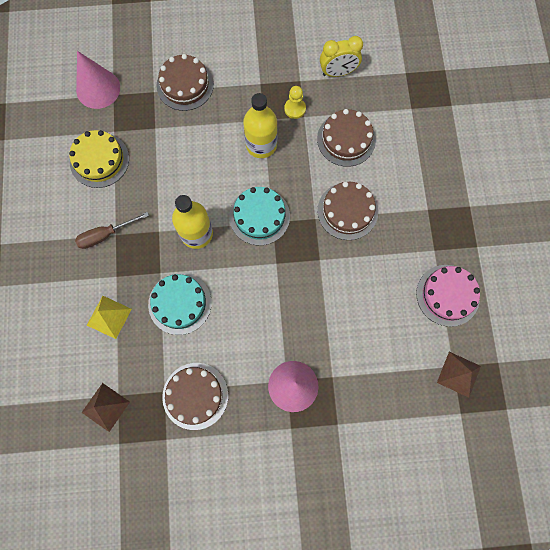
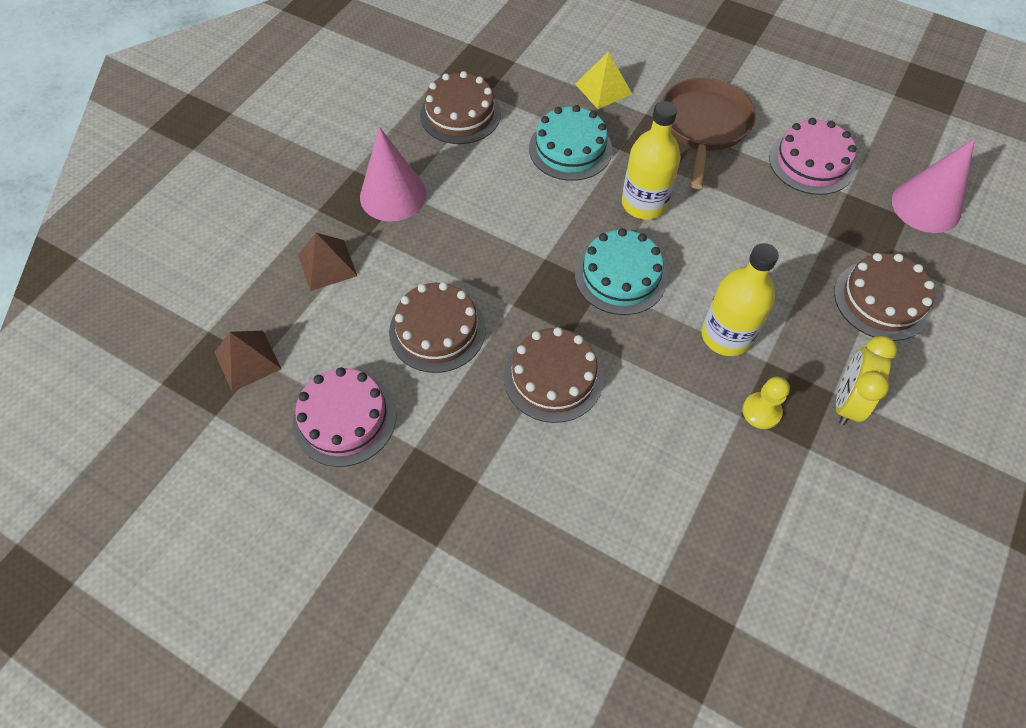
camera: 125 degrees right, 15 degrees down
(99, 160) = (811, 162): yellow cake -> pink cake
(105, 235) = (704, 126): brown screwdriver -> brown pan
(105, 407) = (512, 48): brown pyramid -> brown pyramid (327, 265)
(338, 72) = (795, 514): yellow clock -> yellow clock (846, 402)
(346, 139) = (666, 447): brown cake -> brown cake (437, 330)

